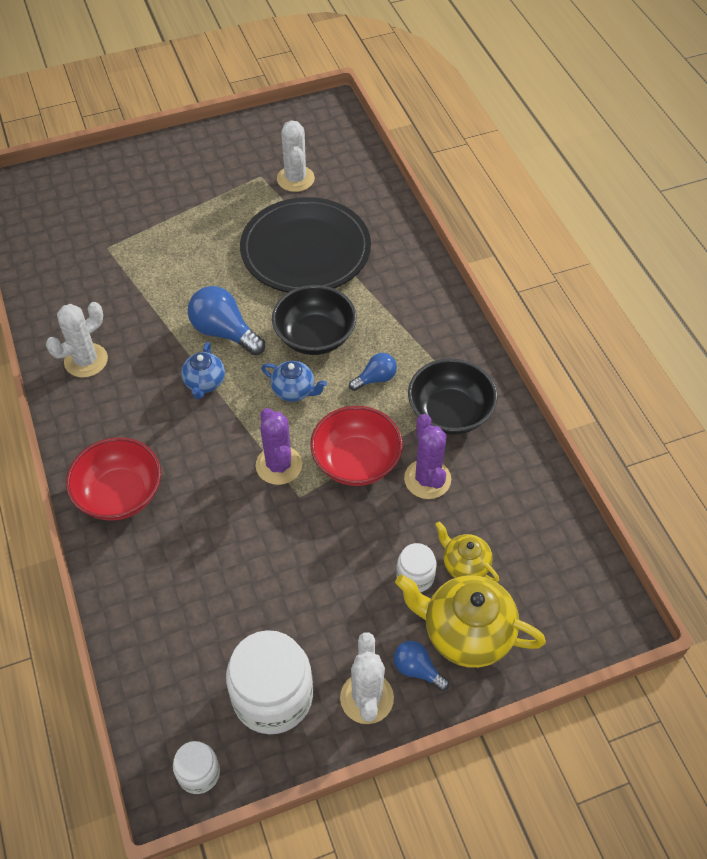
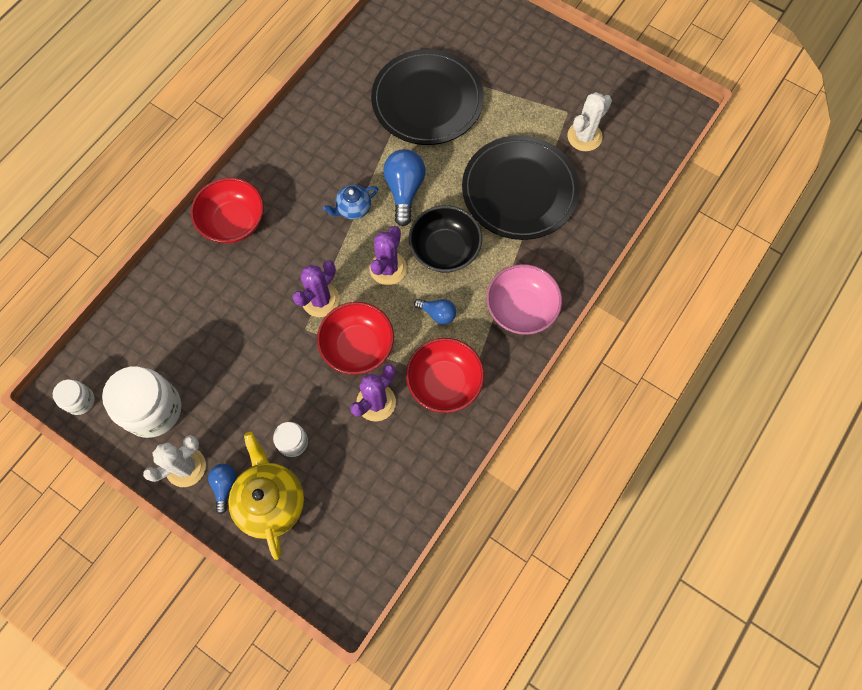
camera: 55 degrees right, 15 degrees up
(86, 360) = (319, 126): white cactus -> none
(147, 262) = (427, 101): none -> black plate
(294, 391) = (388, 268): blue teapot -> purple cactus
(423, 315) = (521, 309): none -> pink bowl
(450, 413) = (444, 382): black bowl -> red bowl
(464, 565) = (323, 469): yellow teapot -> none

